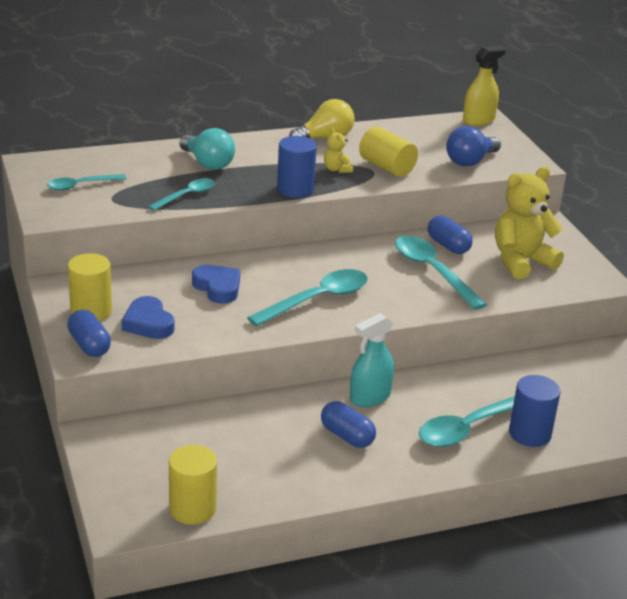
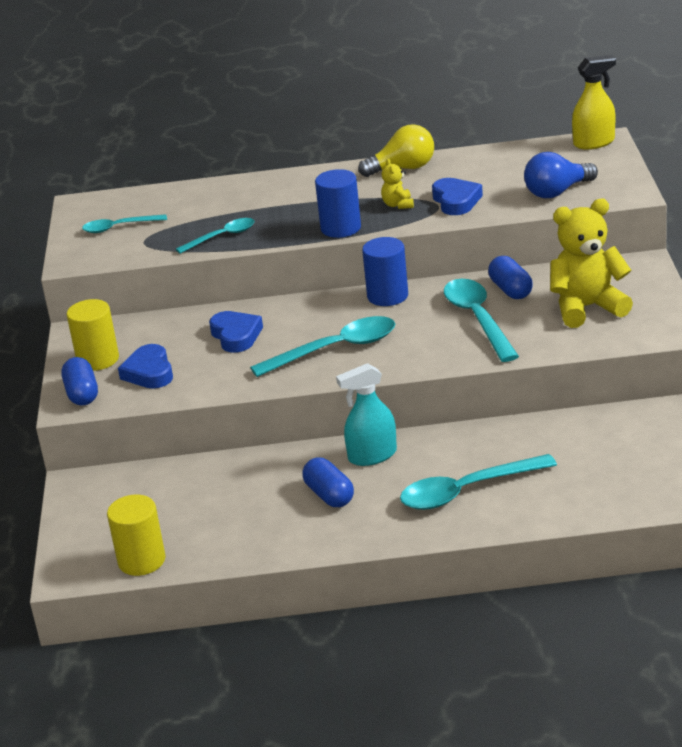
camera: 20 degrees right, 0 degrees up
(208, 163) = (260, 201): turquoise light bulb -> none
(387, 167) = (456, 201): yellow cylinder -> blue heart
(530, 434) = (531, 500): blue cylinder -> blue cylinder (387, 296)

